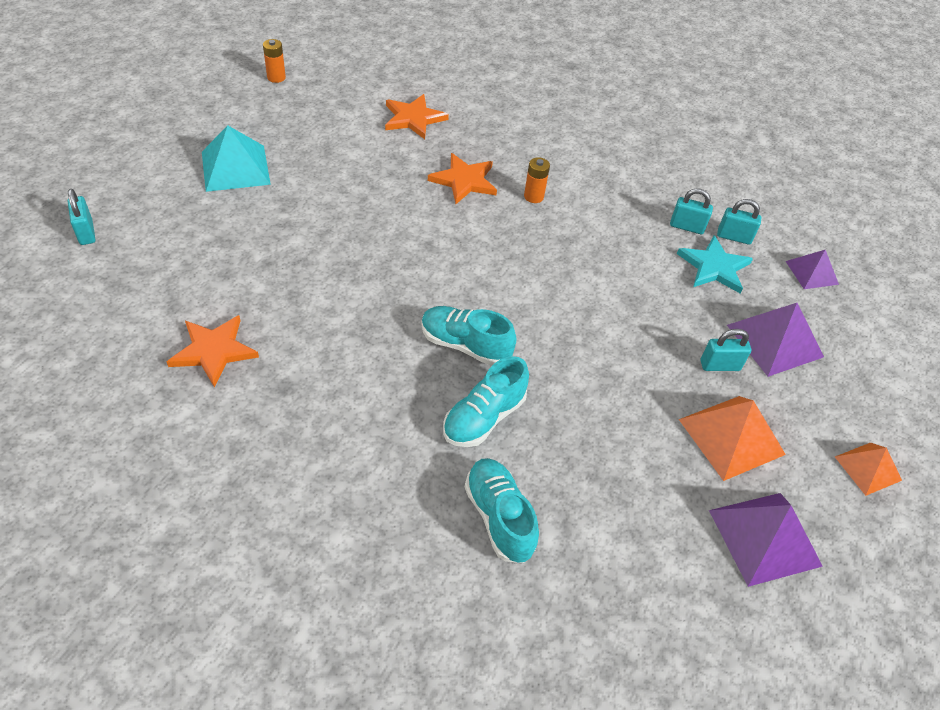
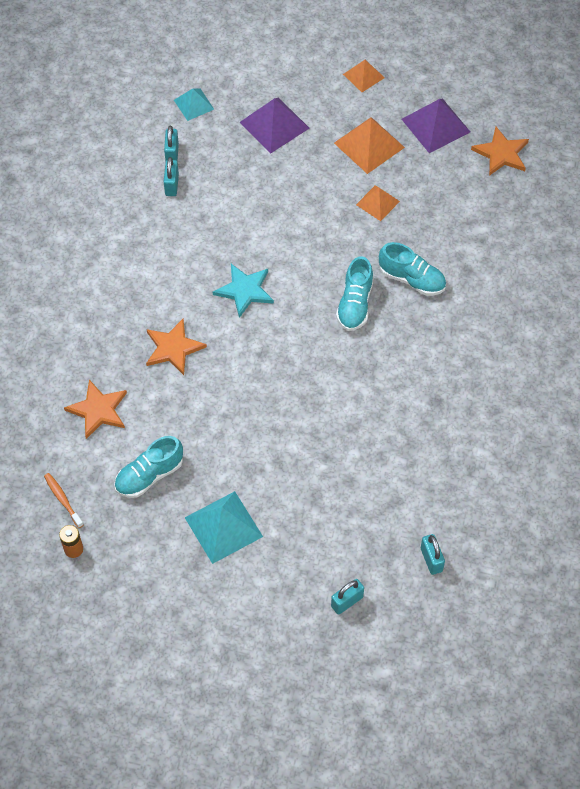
camera: 100 degrees left, 10 degrees up
(214, 351) = (425, 456): orange star -> orange star (501, 153)
(330, 81) = (63, 499): none -> orange toothbrush
(499, 517) = (480, 255): turquoise shoe -> turquoise shoe (149, 475)
(533, 196) = (175, 294): orange battery -> none
(624, 416) = (377, 203): none -> orange pyramid
(714, 267) = (212, 164): turquoise star -> turquoise star (245, 290)
(720, 365) = (311, 154): turquoise padlock -> turquoise padlock (431, 559)
(812, 272) = (193, 104): purple pyramid -> turquoise pyramid

